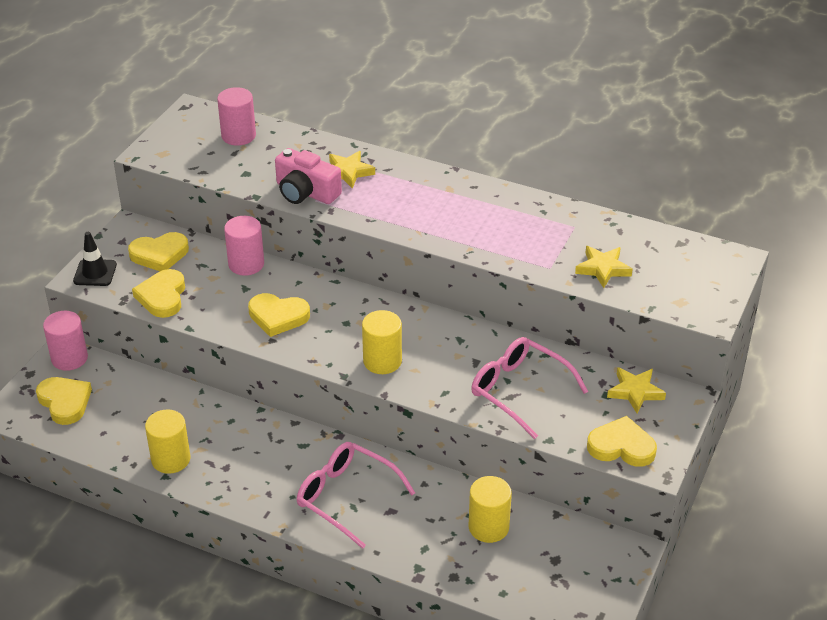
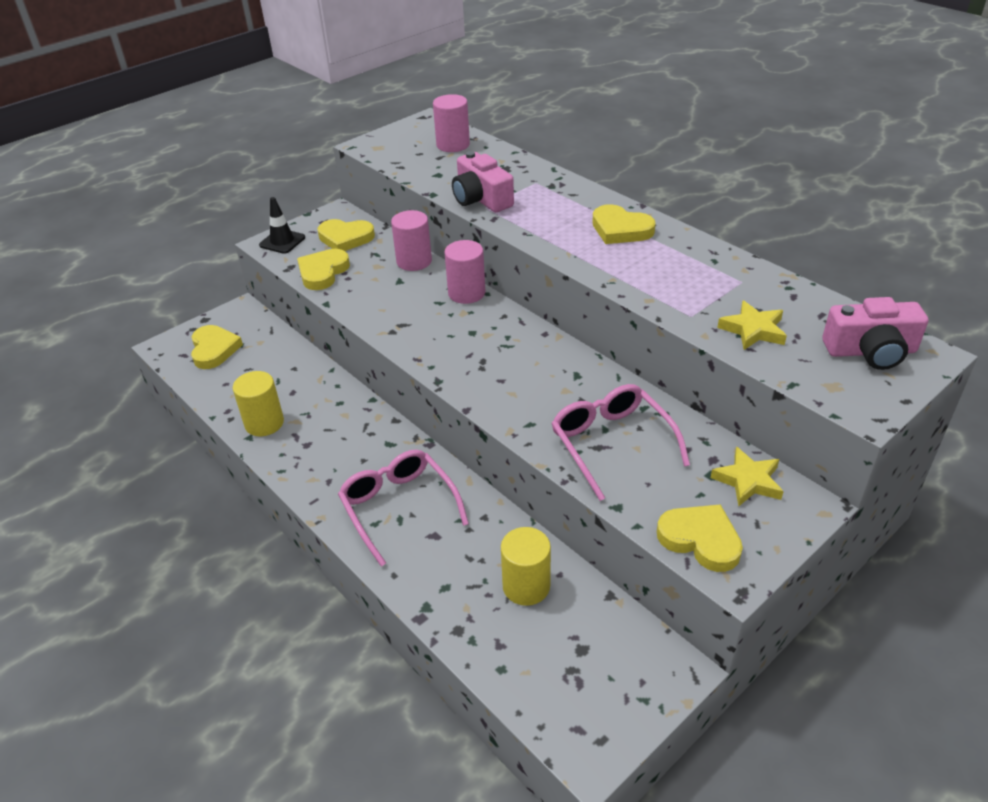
camera: 25 degrees right, 0 degrees up
(69, 358) = (244, 315): pink cylinder -> pink cylinder (466, 293)
(278, 316) = (412, 312): yellow heart -> yellow heart (620, 229)
(348, 172) = (532, 190): yellow star -> none
(382, 361) = (484, 377): yellow cylinder -> none
(695, 266) = (870, 351): none -> pink camera

